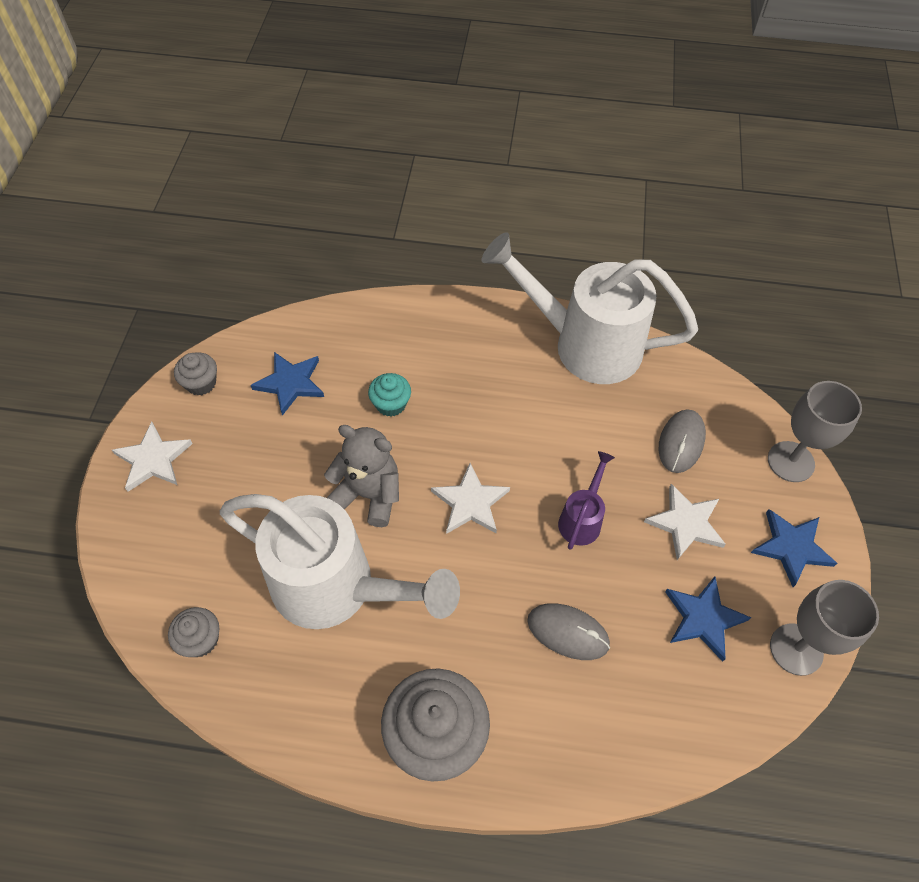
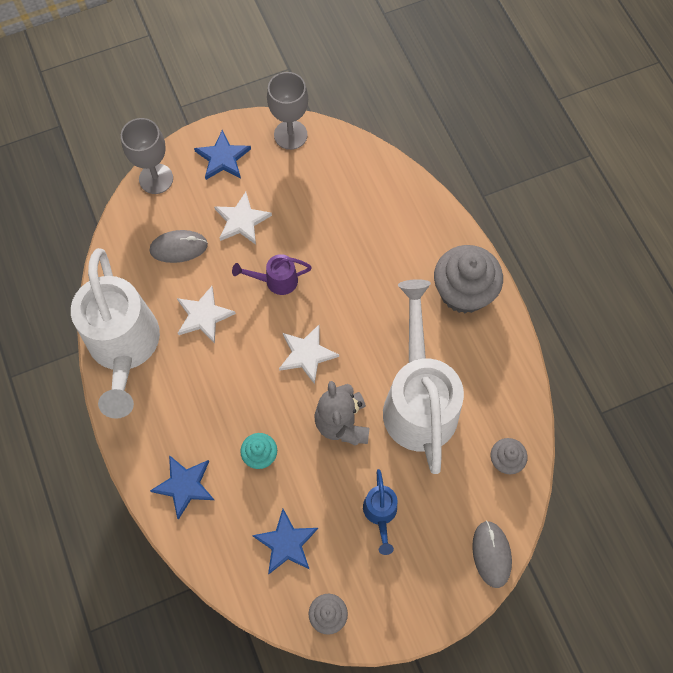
camera: 120 degrees left, 10 degrees up
(153, 459) = (412, 597): white star -> white star (204, 316)
(251, 477) = (380, 513): none -> blue watering can
(568, 632) = (358, 253): grey mouse -> grey mouse (491, 554)
(703, 618) = (301, 187): blue star -> blue star (184, 485)

